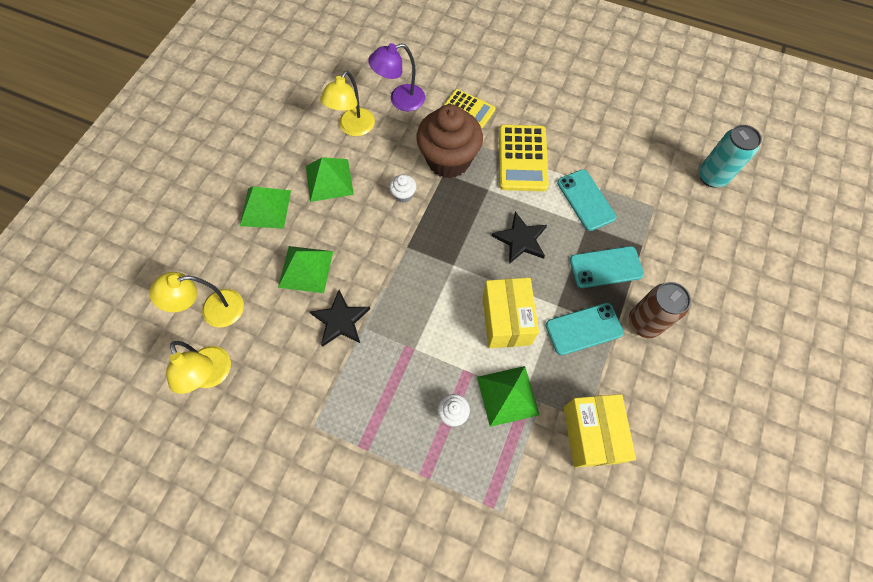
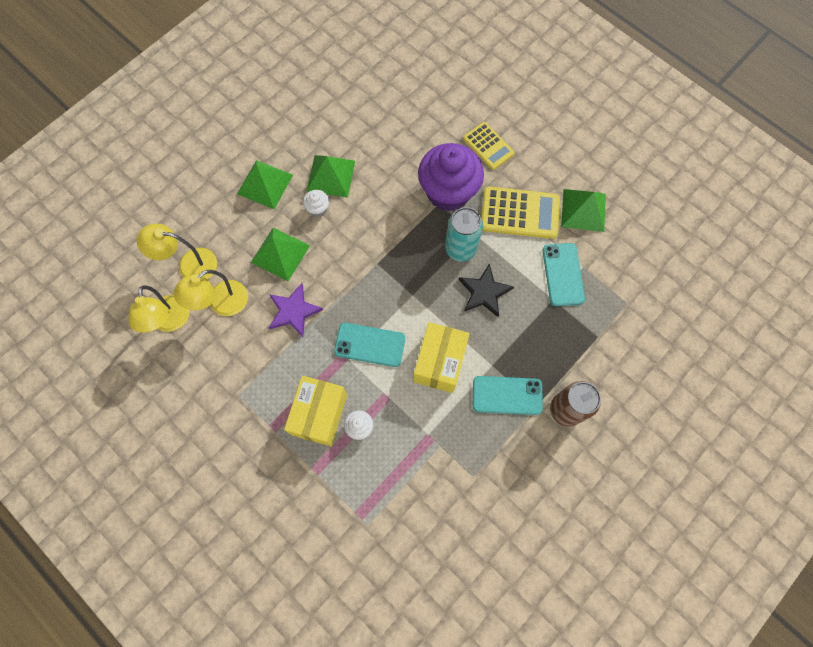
camera: 20 degrees right, 5 degrees up
(340, 320) = (294, 311): black star -> purple star
(353, 128) = (371, 131): yellow lamp -> yellow lamp (221, 304)
(400, 100) = (426, 116): purple lamp -> none
(403, 195) = (393, 213): white cupcake -> white cupcake (318, 209)
(448, 160) = (448, 192): brown cupcake -> purple cupcake
(507, 395) = (413, 429): green pyramid -> green pyramid (583, 210)
(522, 158) = (520, 213): yellow calculator -> yellow calculator turned 105 degrees counterclockwise
(591, 434) = (472, 490): yellow box -> yellow box (319, 414)
(606, 267) = (553, 346): turquoise phone -> turquoise phone (370, 345)
(712, 177) = (699, 293): turquoise can -> turquoise can (460, 249)

